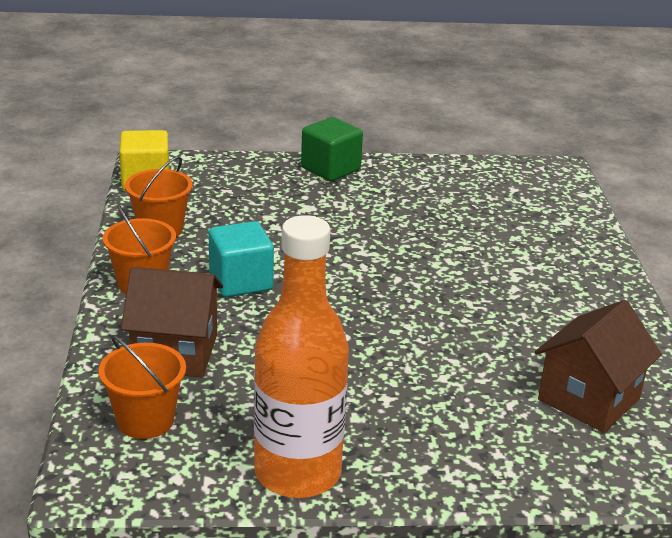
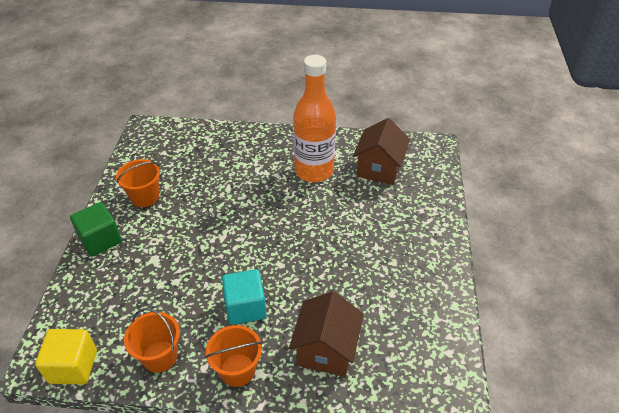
camera: 80 degrees left, 15 degrees up
(145, 420) = (397, 368): orange bucket -> orange bucket (144, 197)
(297, 473) = (441, 293): orange bottle -> orange bottle (314, 171)
(588, 399) = (379, 169): brown house -> brown house turned 60 degrees clockwise

